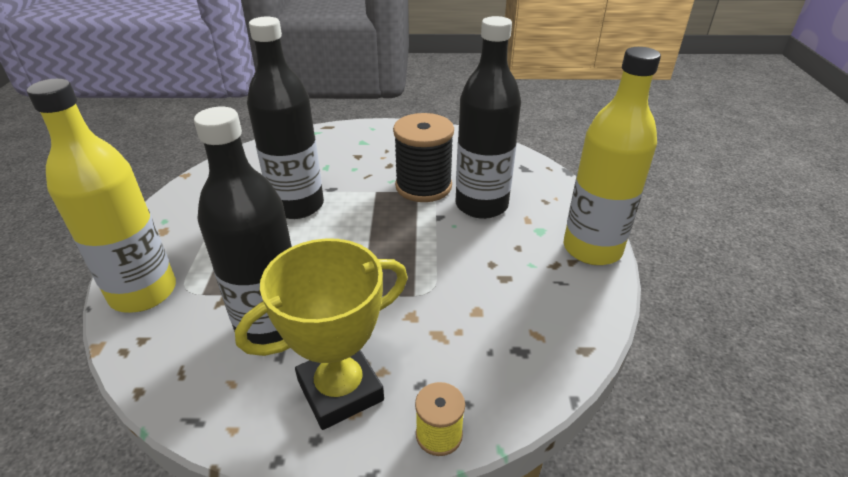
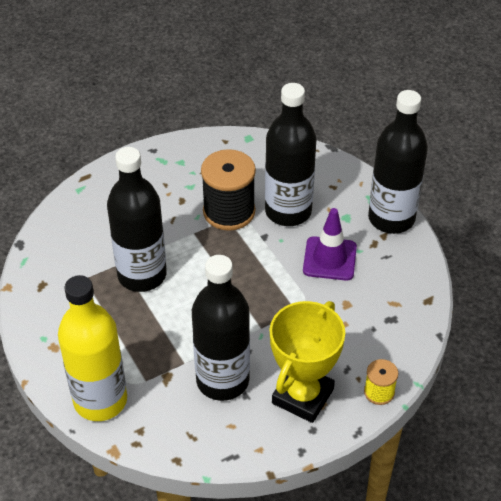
camera: 30 degrees left, 10 degrees up
(492, 260) = (329, 259): none -> purple traffic cone
(592, 249) = (391, 218): yellow bottle -> black bottle

